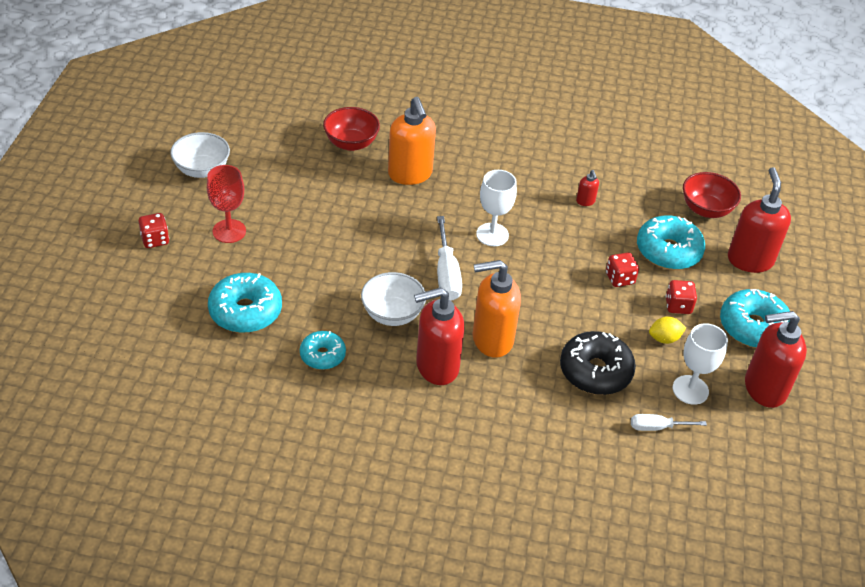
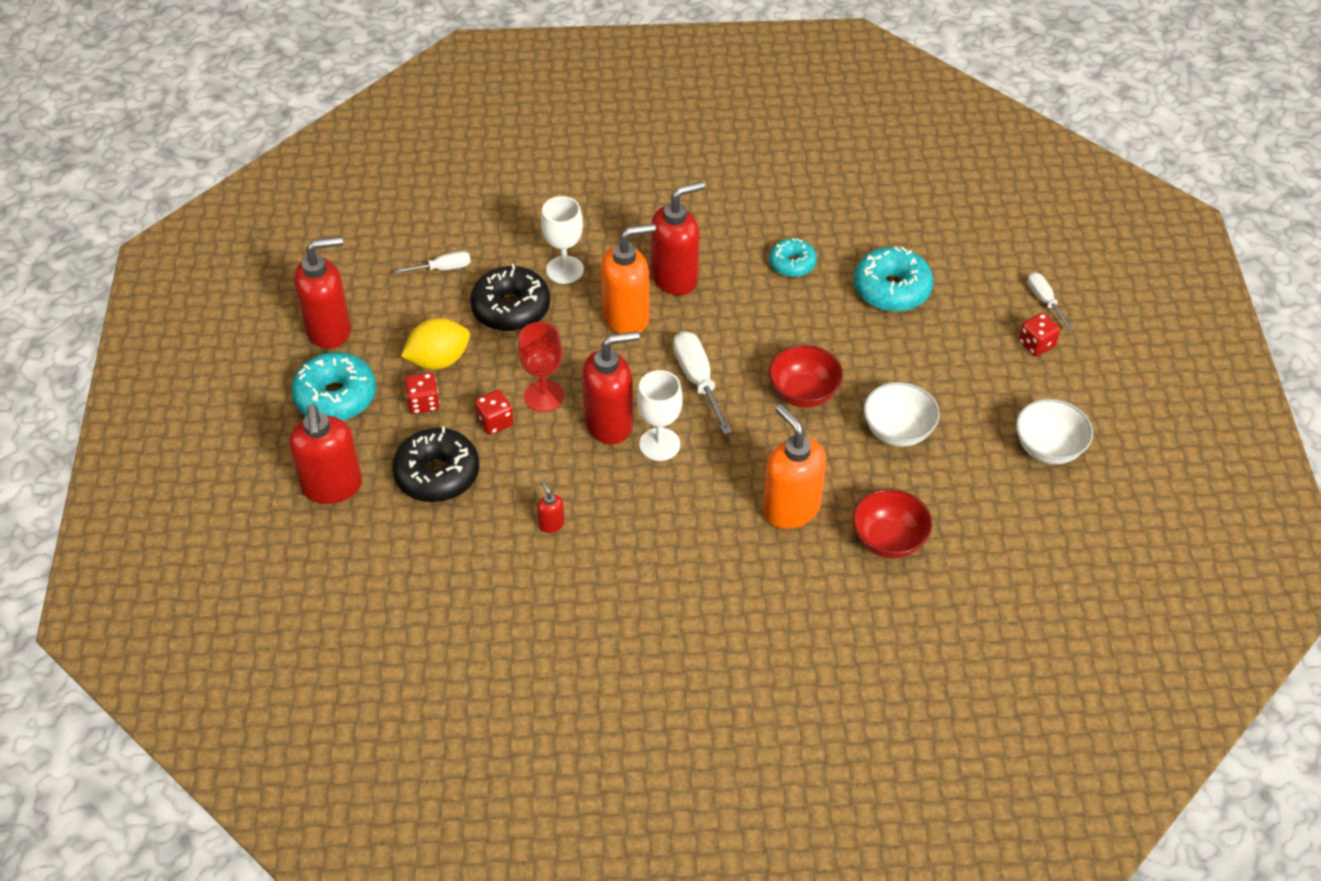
camera: 170 degrees right, 5 degrees up
(120, 272) = (1044, 301): none -> white screwdriver
(229, 231) = (964, 374): red goblet -> red goblet (544, 396)
(392, 314) = (740, 321): white bowl -> white bowl (898, 431)
(527, 257) = (609, 423): none -> red soap dispenser
(664, 339) = (439, 360): yellow lemon -> yellow lemon, size x1.65
(668, 251) = (437, 474): turquoise donut -> black donut
(690, 390) = (409, 311): white goblet -> white goblet (565, 270)
(706, 209) = (387, 552): red bowl -> red bowl (803, 393)

